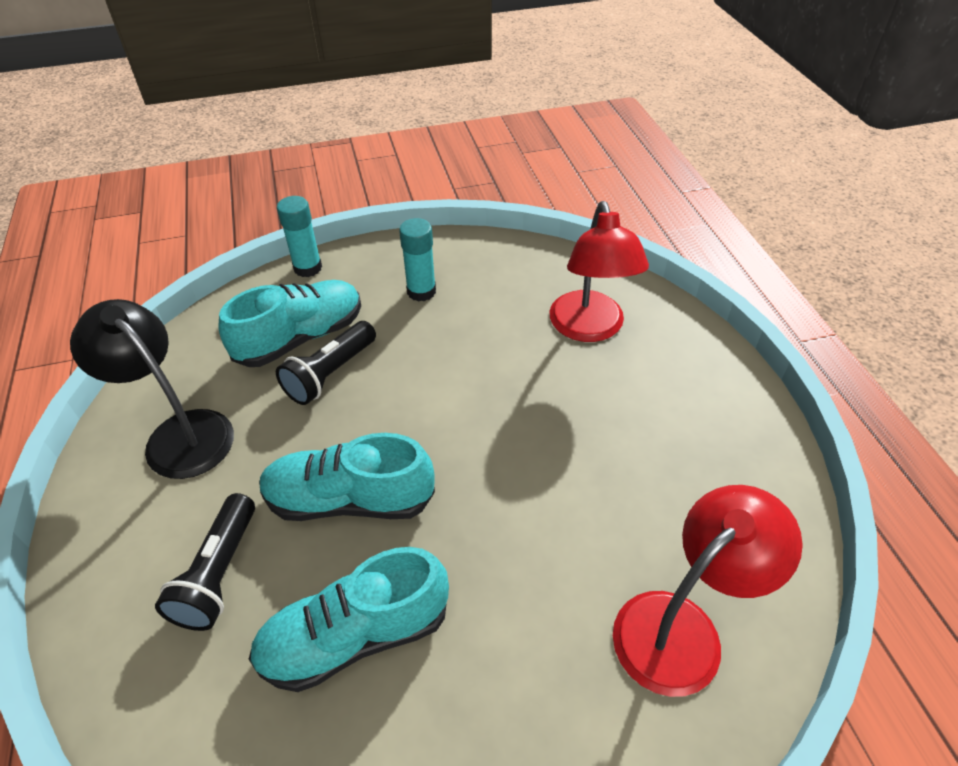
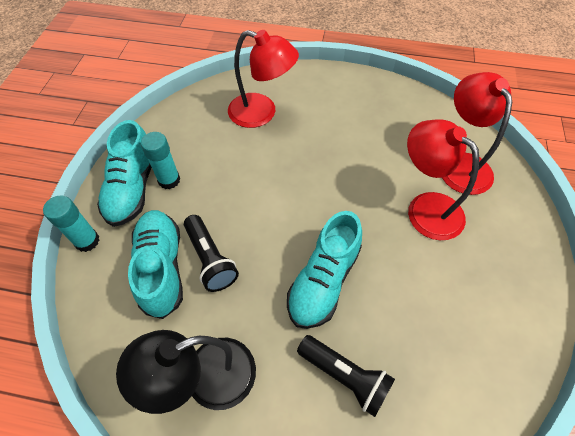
camera: 65 degrees left, 10 degrees up
(355, 636) = (417, 307): turquoise shoe -> turquoise shoe (132, 188)
(548, 595) = (425, 207): none -> red lamp

